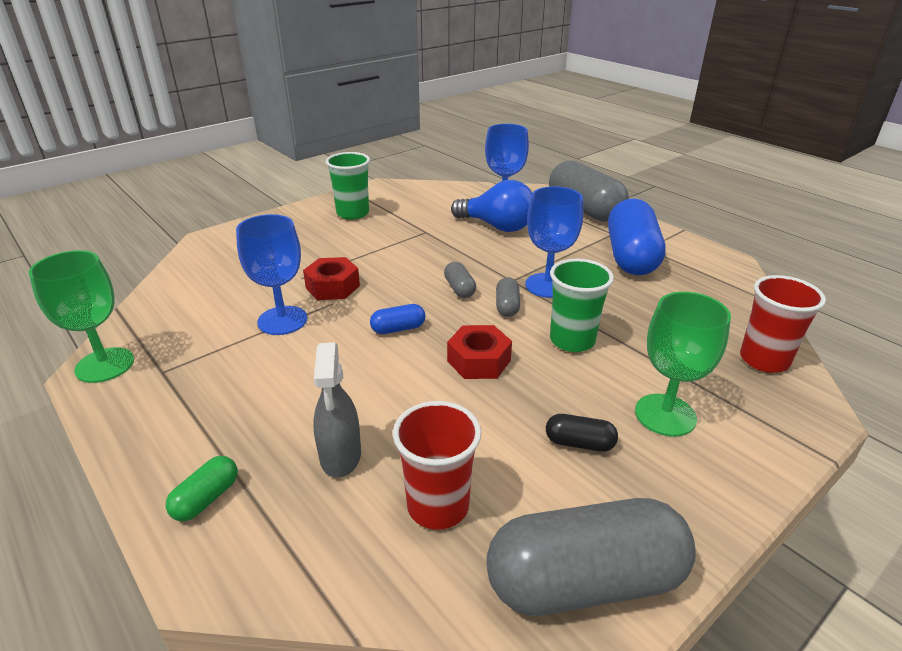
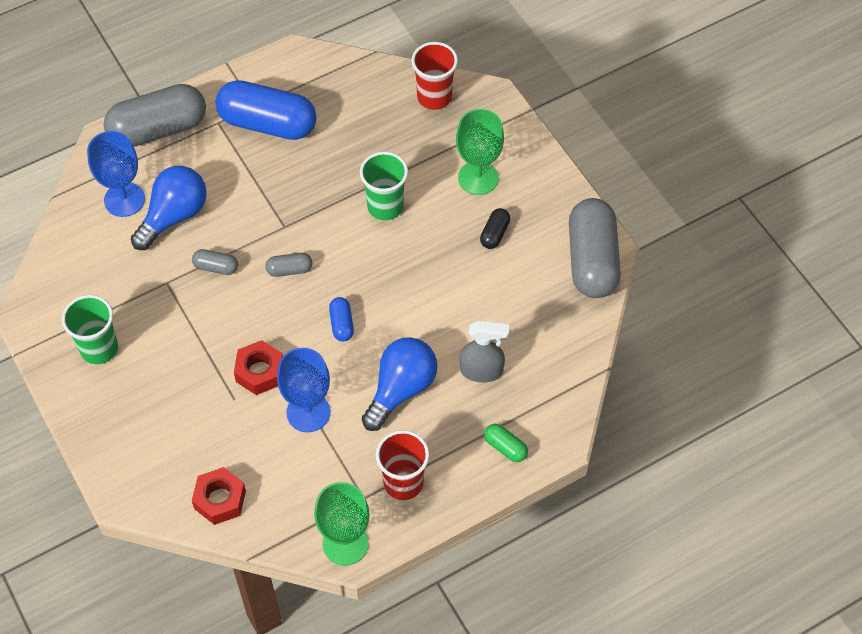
camera: 80 degrees left, 25 degrees up
(311, 383) = (401, 389): none -> blue light bulb
(438, 506) = (532, 320): red cup -> red cup (403, 483)
(479, 361) = (397, 274): red nut -> red nut (220, 500)
(507, 306) = (326, 239): grey capsule -> grey capsule (216, 267)
(547, 285) = (300, 202): blue goblet -> none

